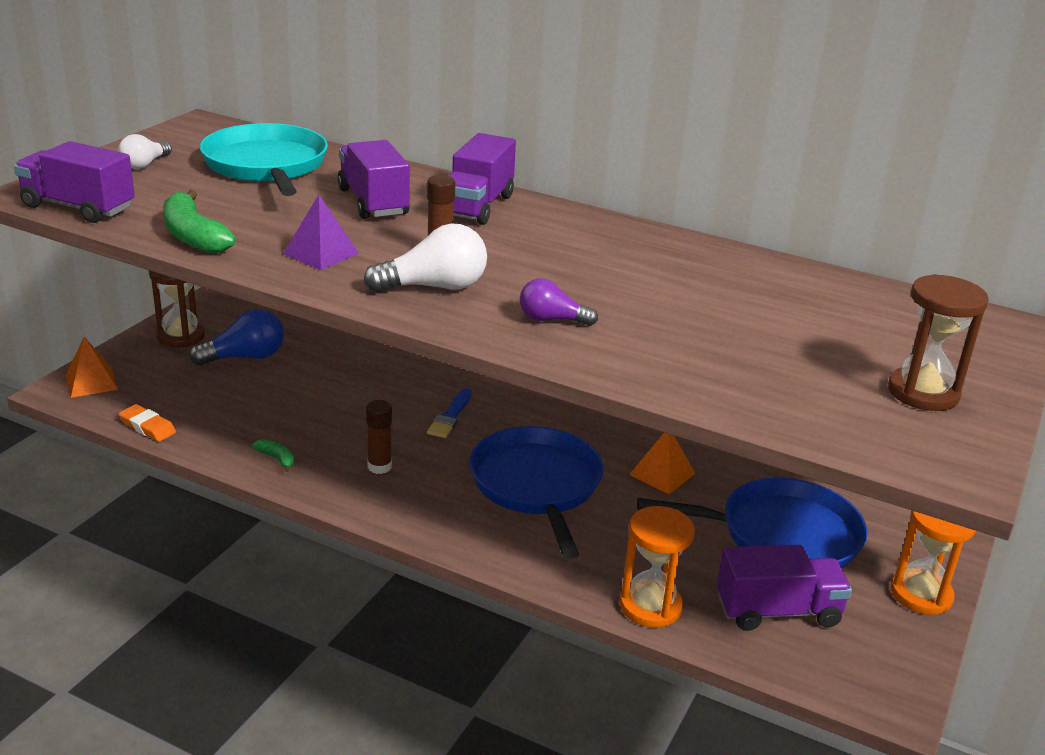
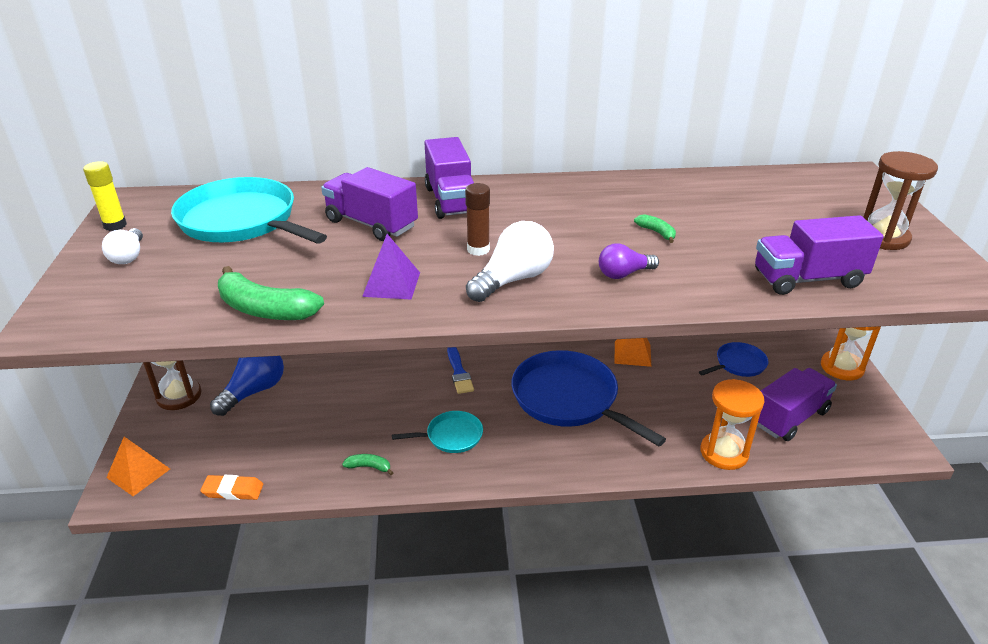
camera: 30 degrees left, 5 degrees up
(78, 207) = (118, 322): purple truck -> purple truck (807, 279)
(164, 139) = (115, 225): none -> yellow glue stick
(379, 467) = (451, 436): brown glue stick -> turquoise pan
(648, 299) = (656, 232): none -> green banana
(782, 535) = (738, 364): blue pan -> blue pan, size x0.50

